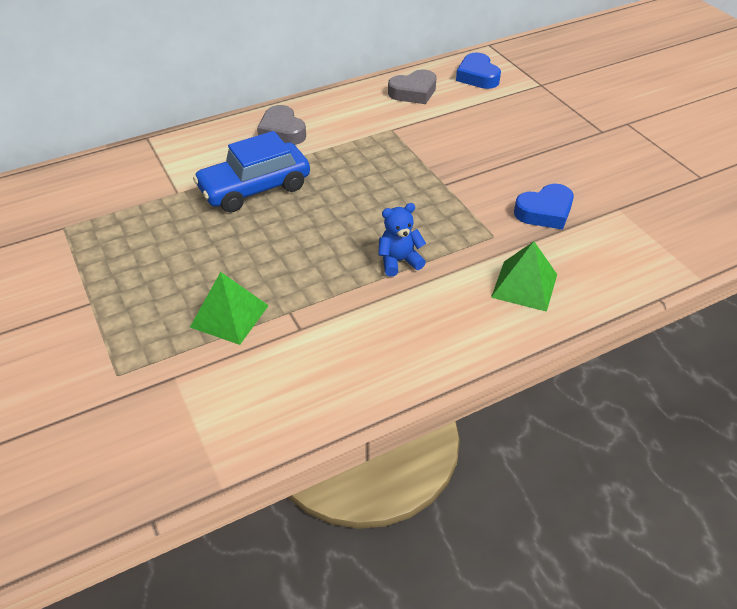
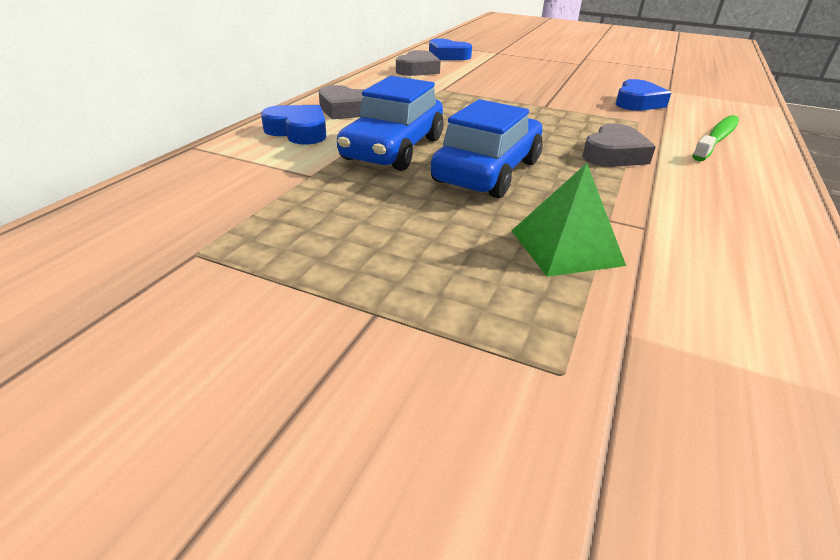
camera: 40 degrees left, 10 degrees down
(221, 145) = (298, 131): none -> blue heart
(281, 236) = (487, 171): none -> blue car
(399, 261) = (614, 154): blue teddy bear -> grey heart
(524, 285) = (716, 139): green pyramid -> green toothbrush

